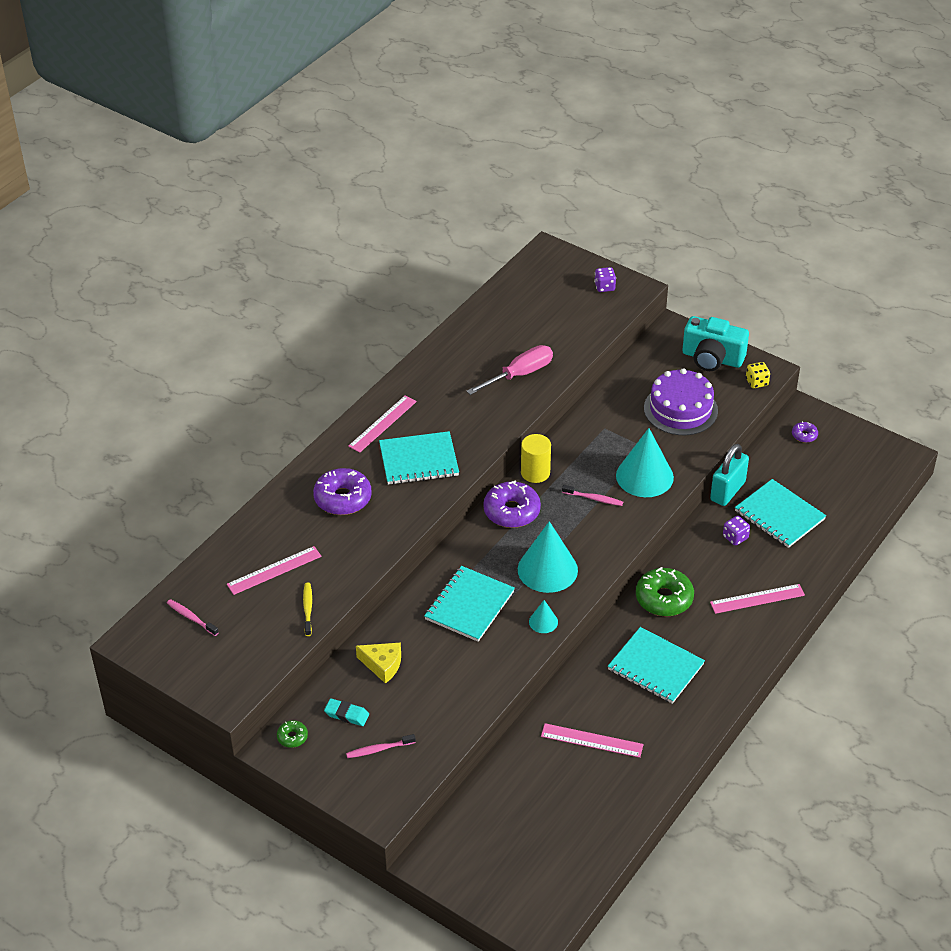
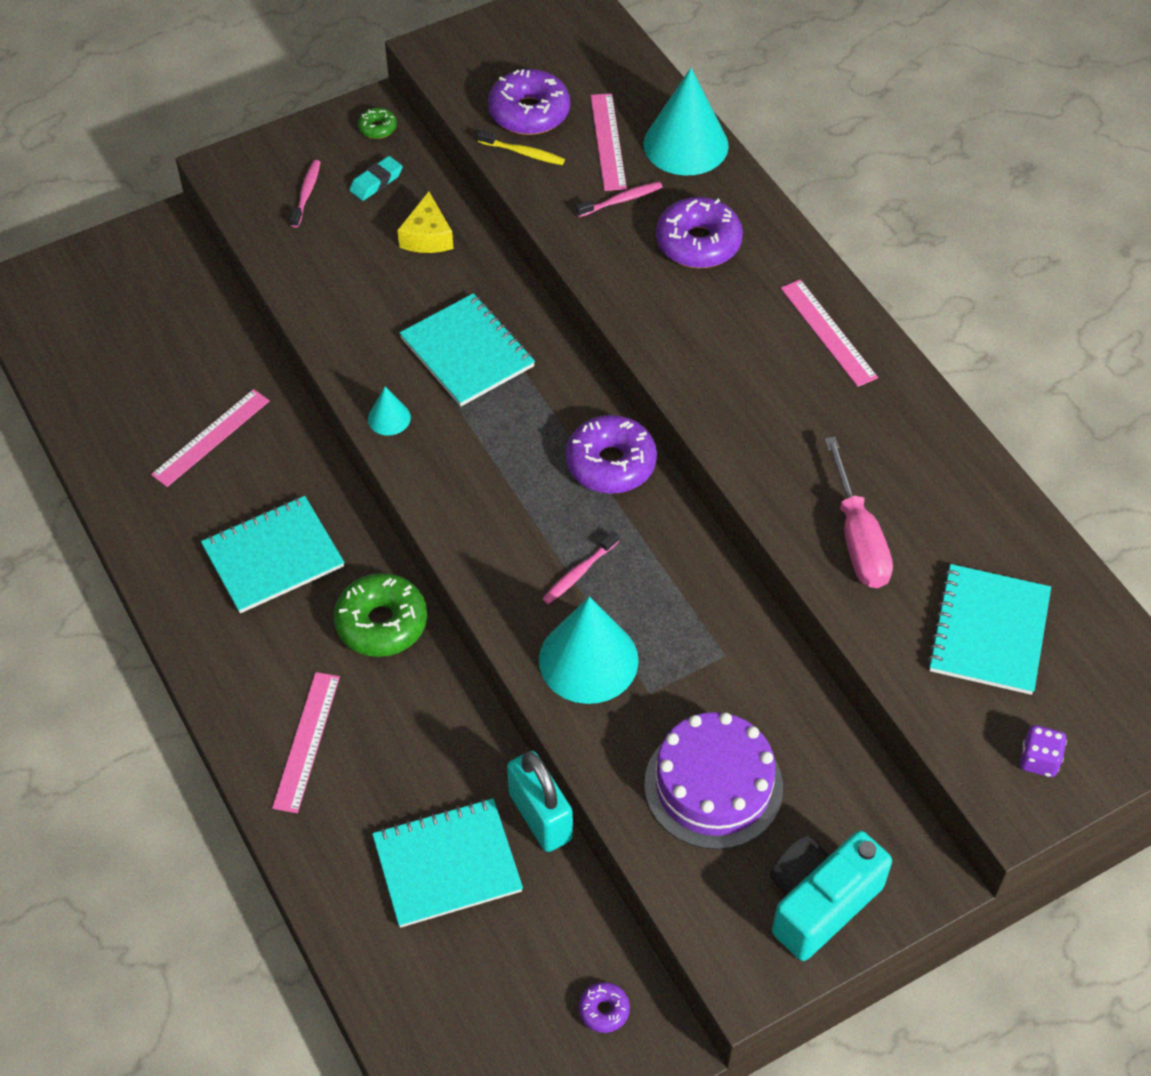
camera: 115 degrees right, 10 degrees up
(191, 618) = (576, 52): pink toothbrush -> pink toothbrush (620, 200)
(267, 620) = (529, 113): none -> purple donut
(382, 665) = (427, 236): yellow cheese -> yellow cheese turned 45 degrees counterclockwise
(419, 460) = (728, 346): turquoise notebook -> turquoise notebook (988, 631)
(535, 472) = (673, 523): yellow cylinder -> none
(547, 569) = (476, 460): turquoise cone -> turquoise cone (685, 144)
(735, 537) = (439, 775): purple dice -> none
(756, 382) = (722, 943): yellow dice -> none

